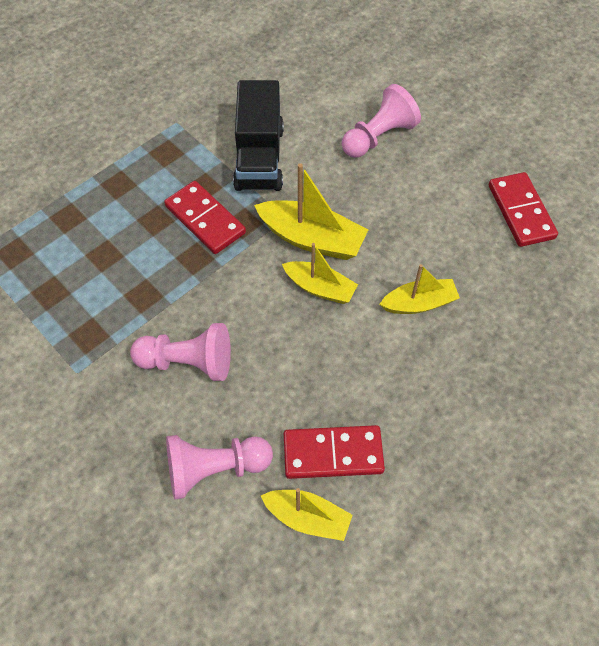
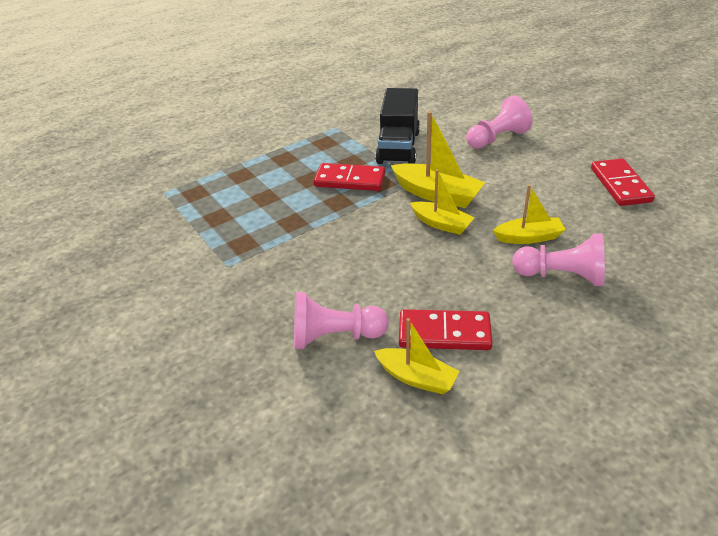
camera: 10 degrees right, 20 degrees down
(188, 362) = (322, 264): pink pawn -> pink pawn (561, 276)
(205, 219) = (350, 180): red domino -> red domino turned 45 degrees counterclockwise

